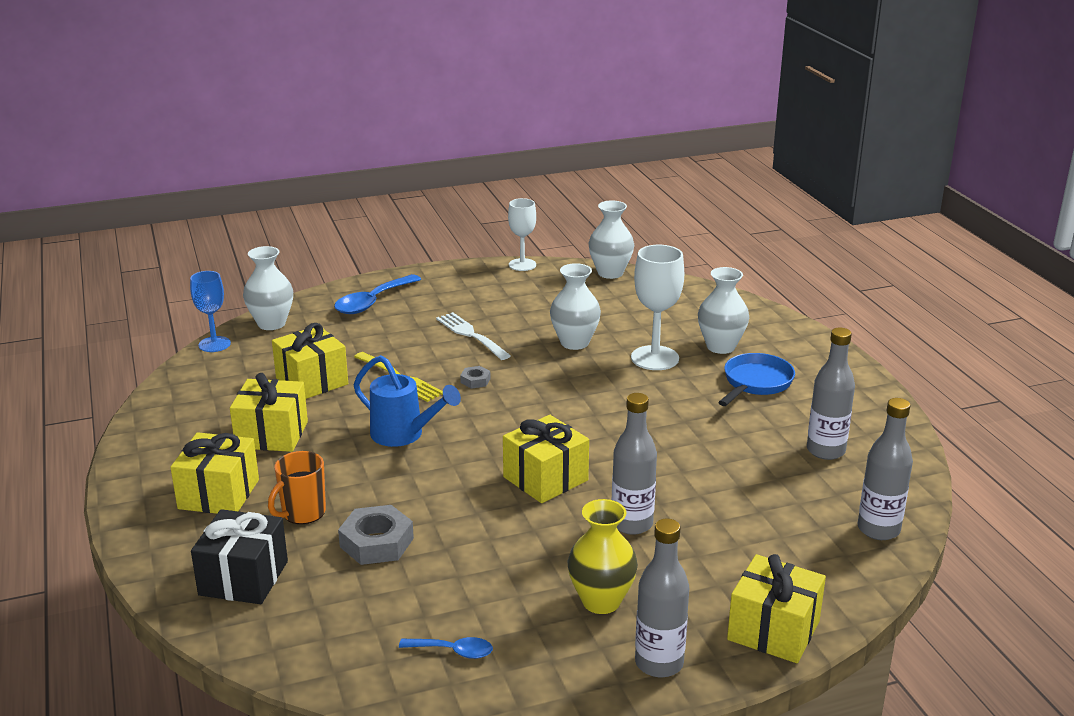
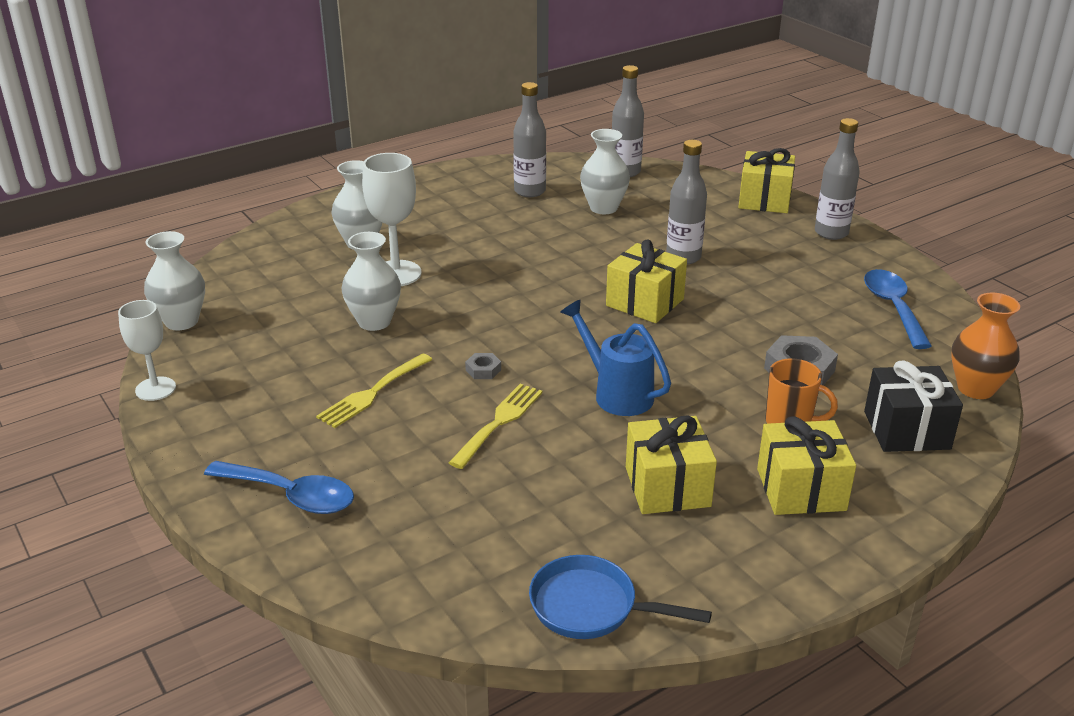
camera: 105 degrees left, 5 degrees up
(214, 344) = (464, 621): blue goblet -> none
(269, 653) = (975, 388): none -> orange vase
(271, 323) = (381, 580): white vase -> white vase (603, 208)
(312, 381) = (533, 490): yellow gift -> none
(403, 435) = (617, 393): blue watering can -> blue watering can turned 60 degrees counterclockwise
(453, 651) = (893, 307): blue spoon -> blue spoon, size x1.79
(470, 335) = (372, 393): white fork -> yellow fork
(601, 601) = (787, 259): yellow vase -> none
(755, 383) = (429, 223): blue pan -> blue pan (591, 607)

